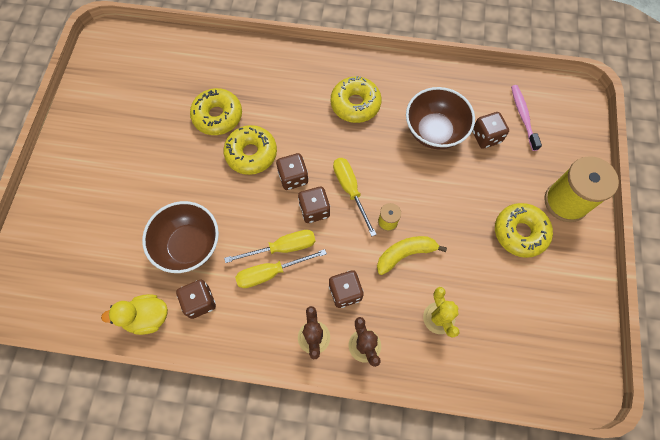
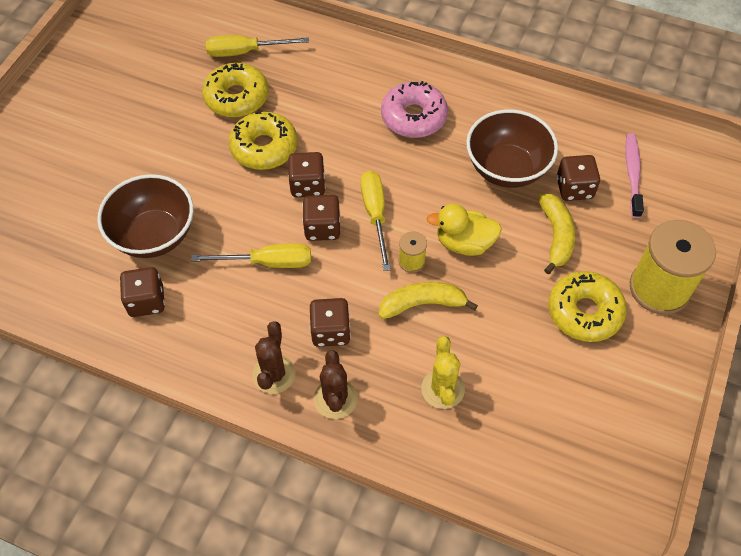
camera: 15 degrees right, 10 degrees down
(147, 317) = (78, 304): yellow duck -> yellow duck (464, 243)
(271, 272) = (244, 288): yellow screwdriver -> yellow screwdriver (245, 52)
(355, 104) = (414, 117): yellow donut -> pink donut
(484, 177) = (556, 236): none -> yellow banana

